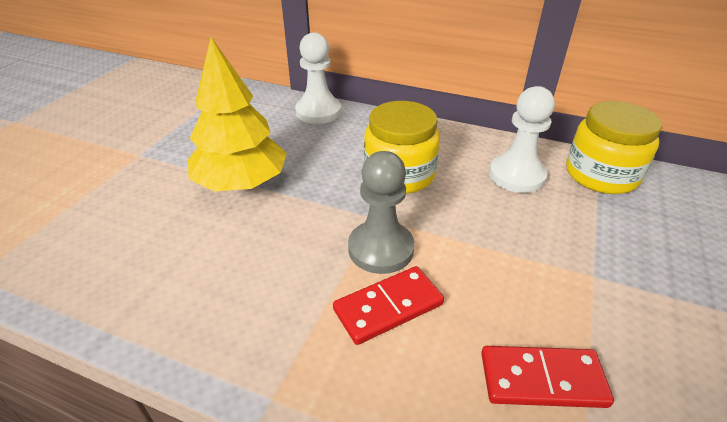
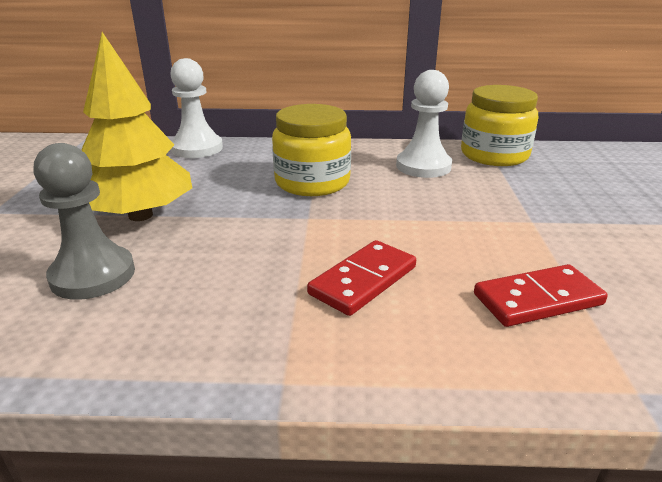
camera: 20 degrees left, 10 degrees down
(381, 249) = (328, 239): grey pawn -> grey pawn (93, 275)

